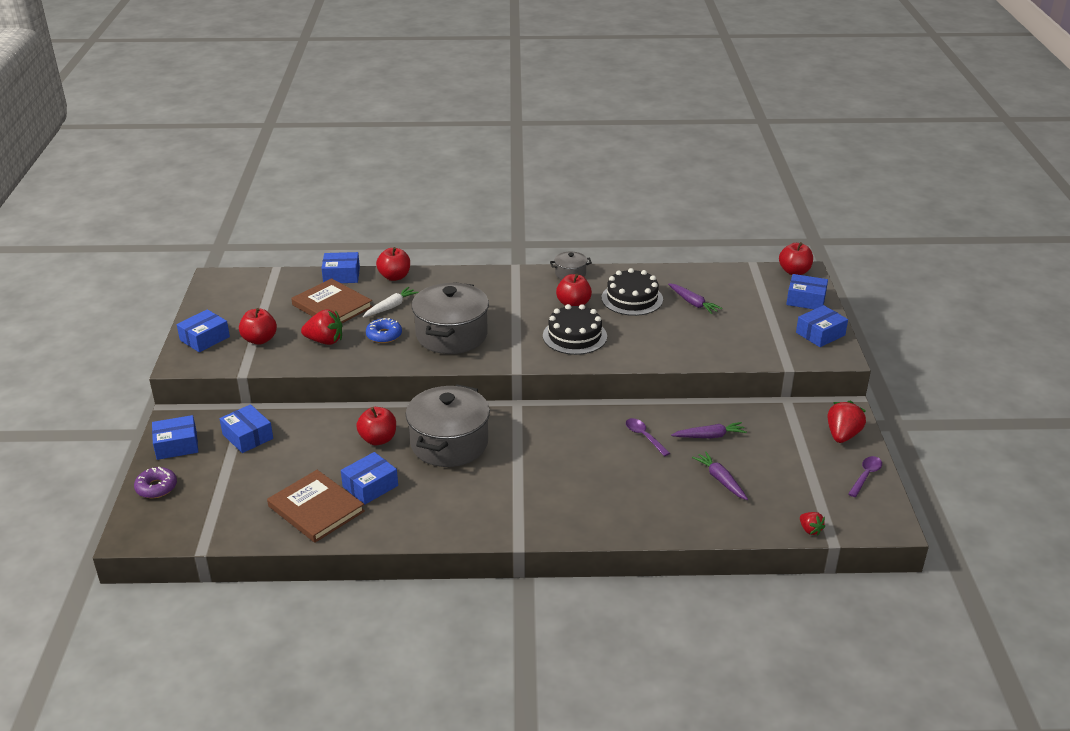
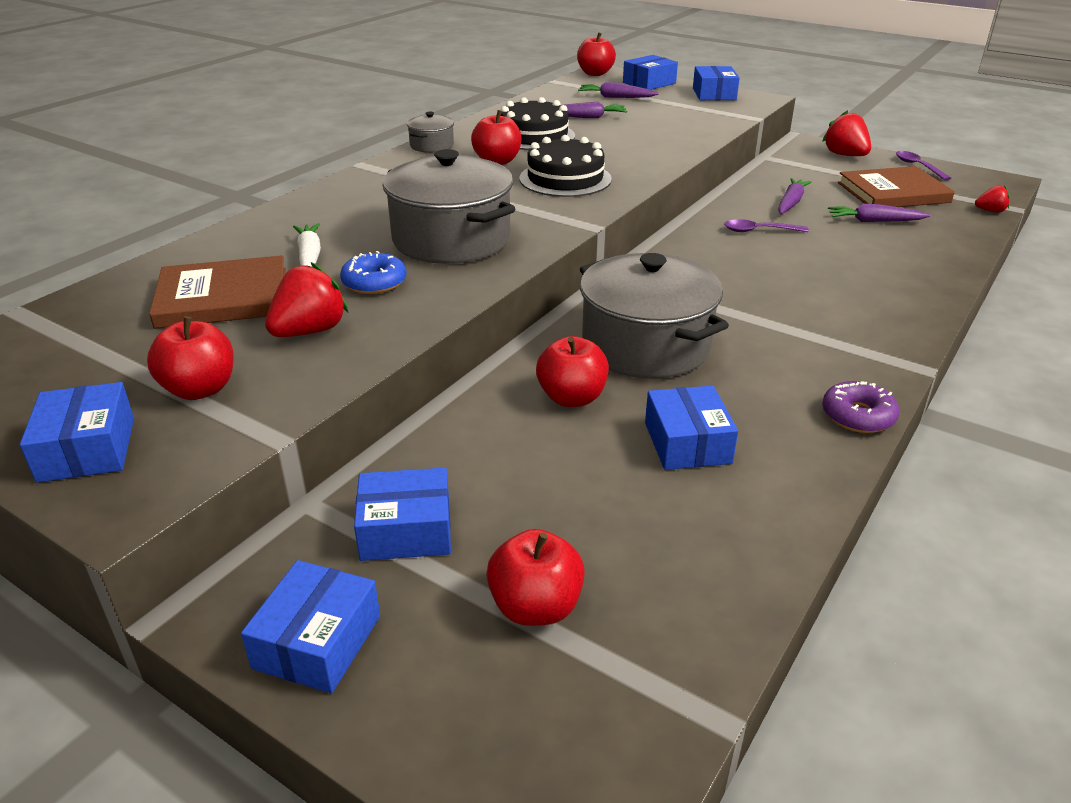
camera: 55 degrees left, 0 degrees up
(156, 487) = (434, 728): purple donut -> purple donut (858, 416)
(316, 509) = (703, 518): brown book -> brown book (893, 192)
(341, 275) = (154, 267): blue box -> none
(394, 277) = (238, 233): red apple -> red apple (535, 607)
(751, 299) = (616, 97): none -> purple carrot

